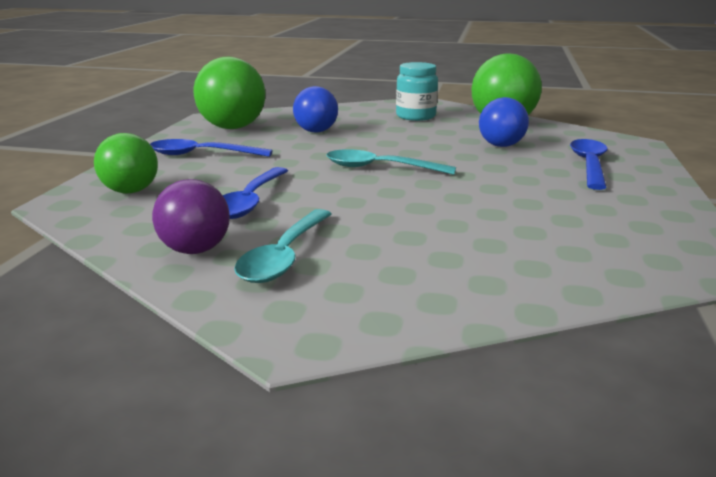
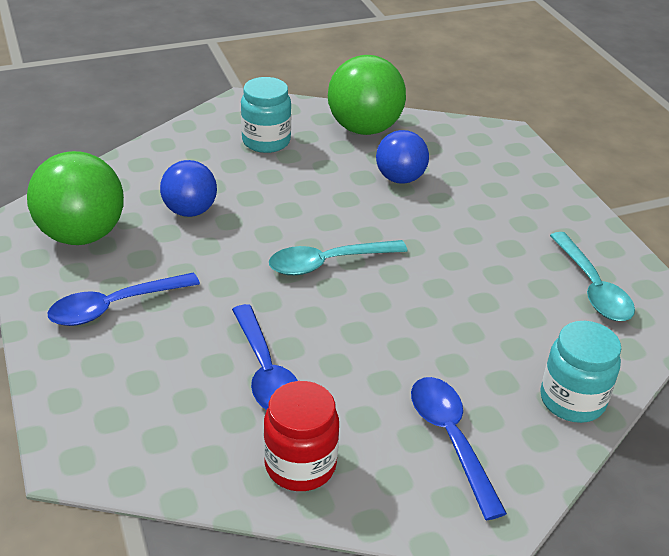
camera: 35 degrees left, 15 degrees up
(131, 191) = (122, 406): green ball -> none
(195, 250) = (300, 465): purple ball -> red jar
(284, 256) = (383, 437): turquoise spoon -> turquoise spoon (592, 288)
(507, 289) = (572, 400): none -> turquoise jar
(589, 165) = (498, 189): blue spoon -> blue spoon (450, 439)

